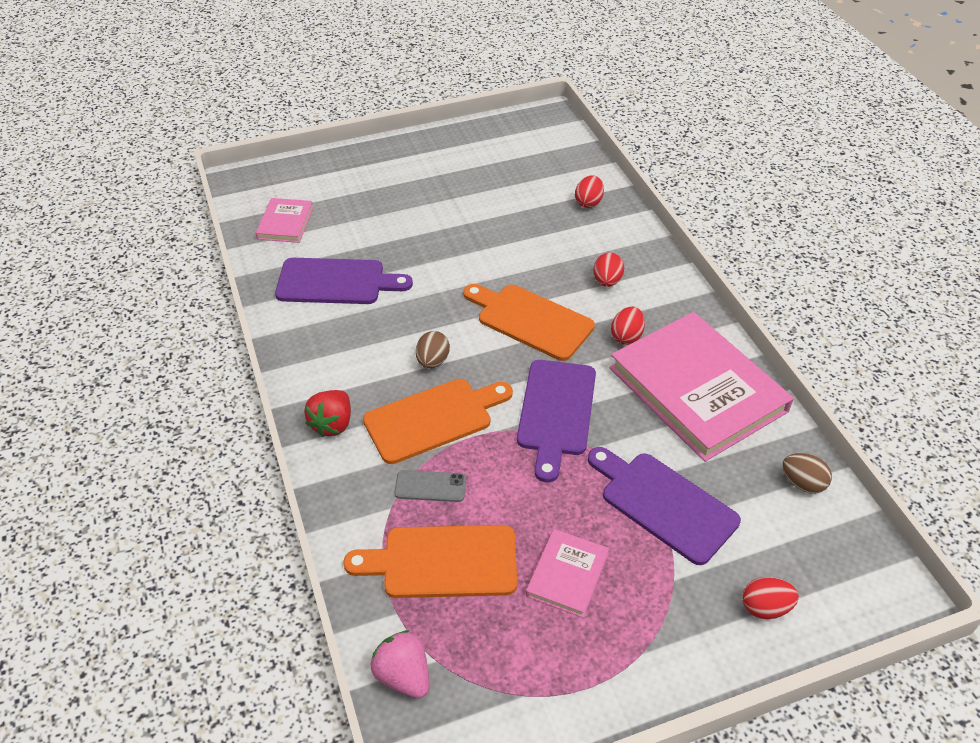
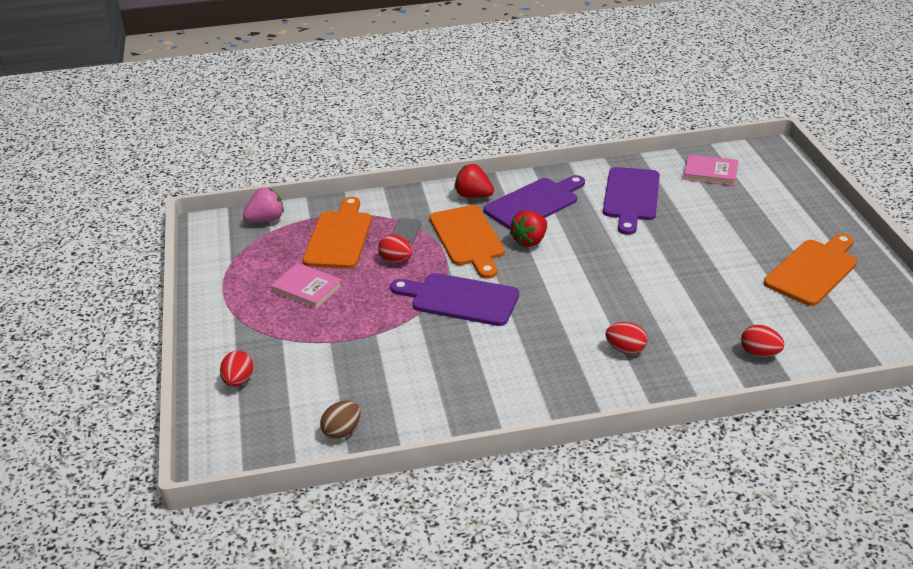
camera: 100 degrees right, 10 degrees down
(432, 361) = (530, 241): brown egg -> red strawberry
(530, 320) = (573, 295): orange cutting board -> orange cutting board (813, 270)
(626, 336) = (544, 351): red egg -> red egg (396, 260)
(663, 504) = (350, 344): purple cutting board -> purple cutting board (534, 203)
(697, 389) = (468, 386): pink book -> none

